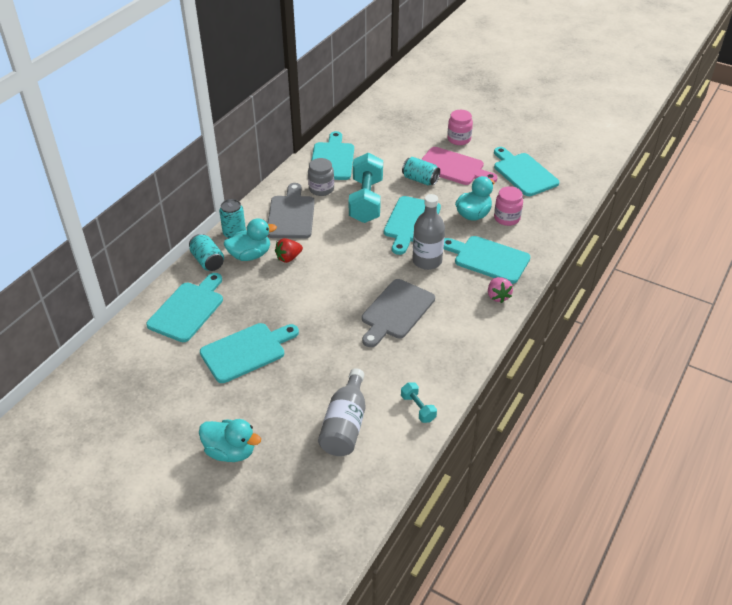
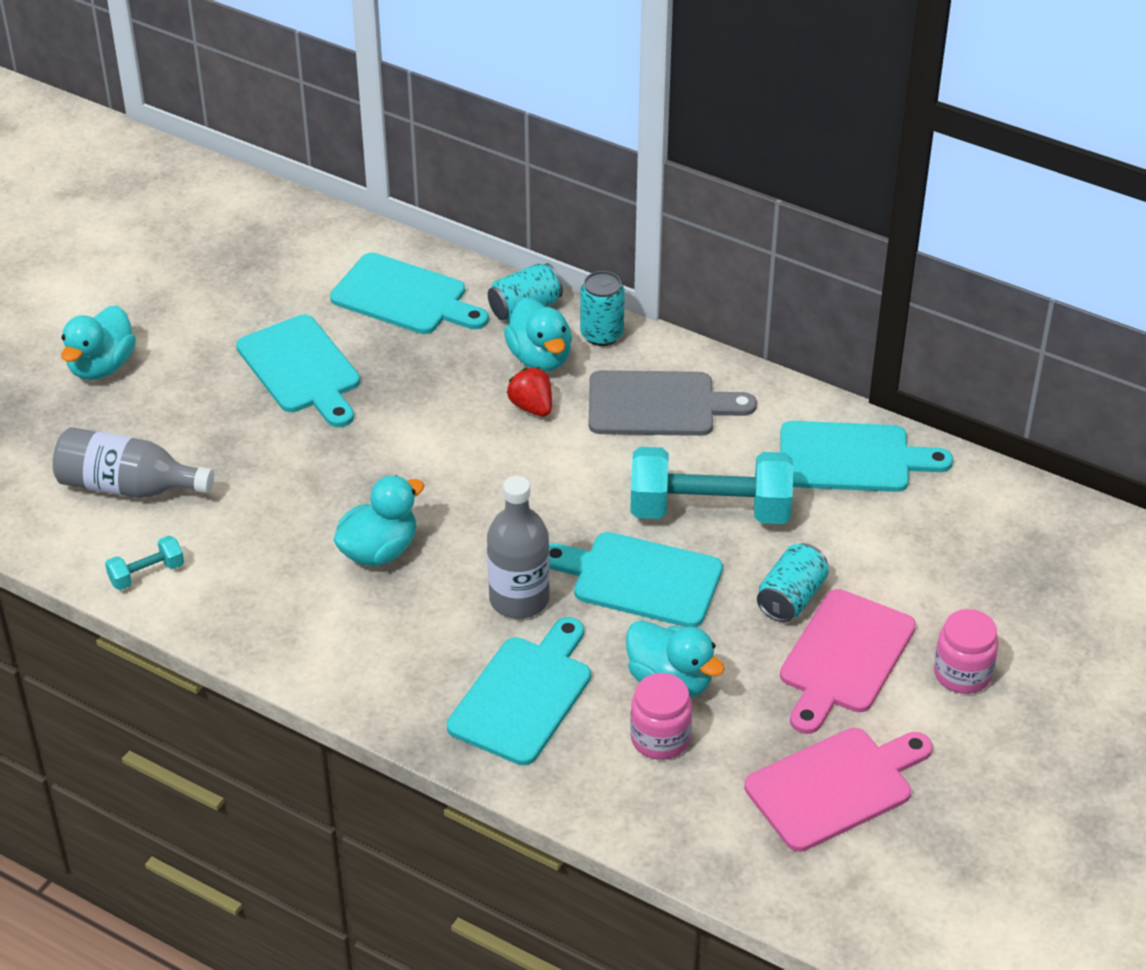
camera: 90 degrees right, 0 degrees up
(321, 189) = (745, 444): grey jar -> none
(396, 311) = (379, 551): grey cutting board -> turquoise duck
(498, 296) = (410, 701): pink strawberry -> none
(523, 173) = (835, 786): turquoise cutting board -> pink cutting board

